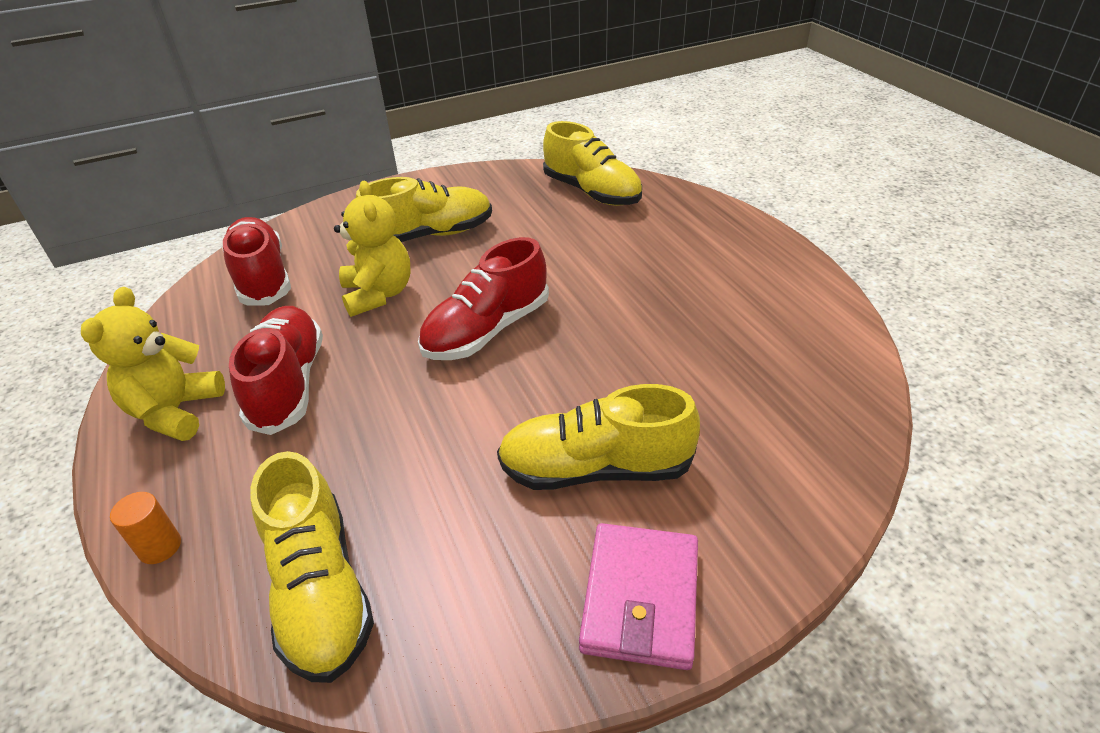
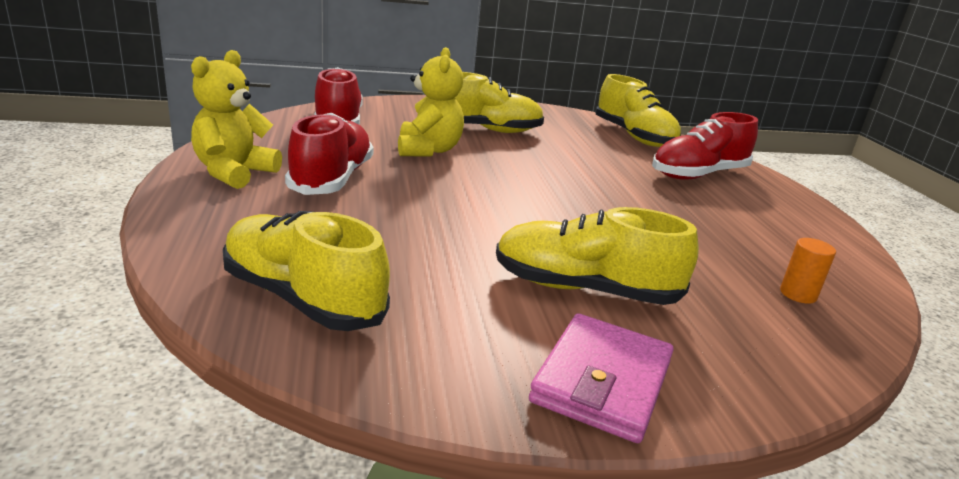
camera: 10 degrees right, 15 degrees down
(160, 547) = (181, 240): orange cylinder -> orange cylinder (798, 294)
(320, 590) = (302, 298): yellow shoe -> yellow shoe turned 135 degrees clockwise
(487, 330) = (513, 189): red shoe -> red shoe (698, 175)

